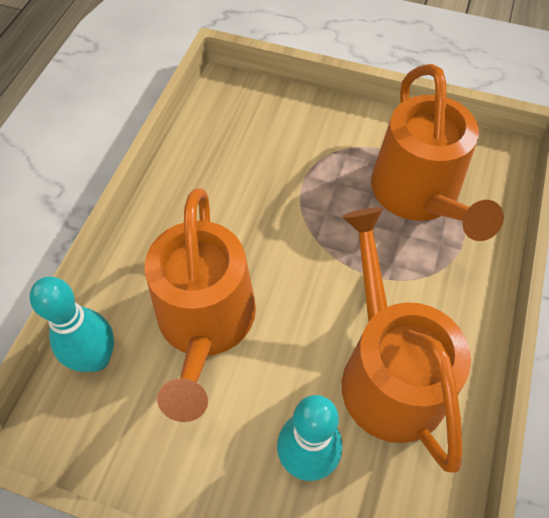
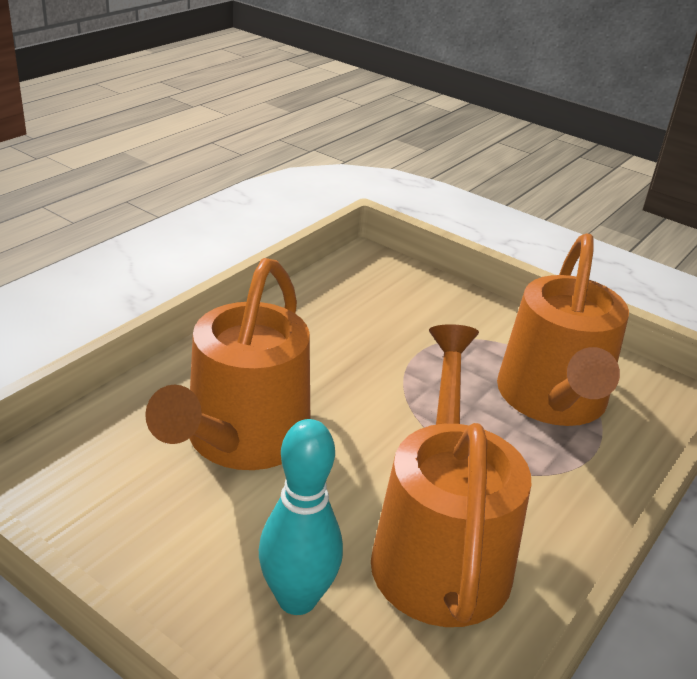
camera: 15 degrees right, 25 degrees down
(96, 358) = (104, 433): turquoise bowling pin -> none

